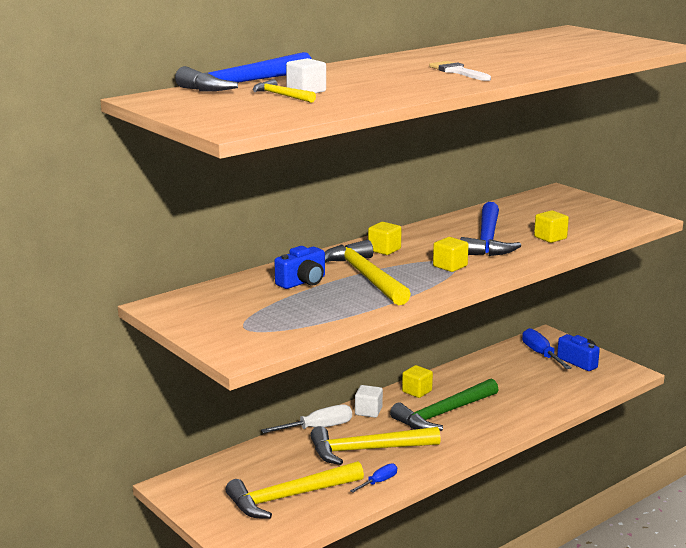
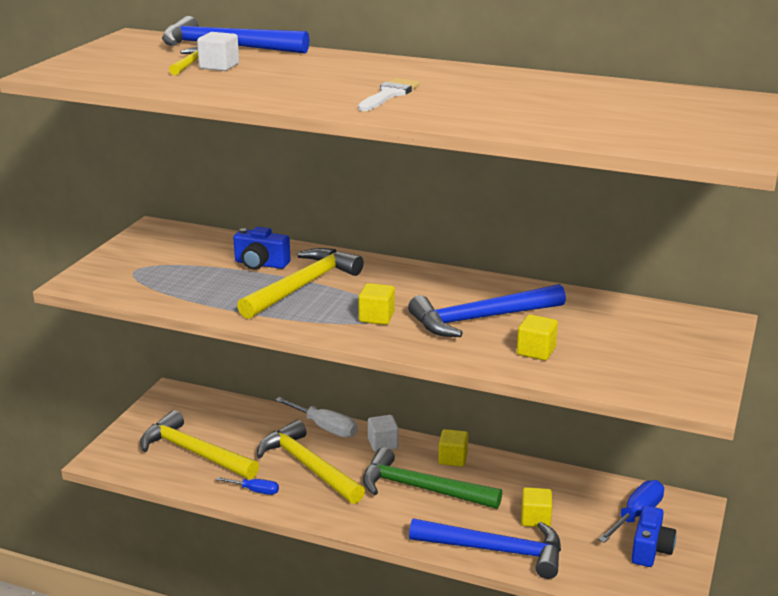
camera: 60 degrees right, 5 degrees up
(384, 250) = (386, 277): yellow cube -> yellow cube (535, 519)
(540, 409) = (496, 550): none -> blue hammer

